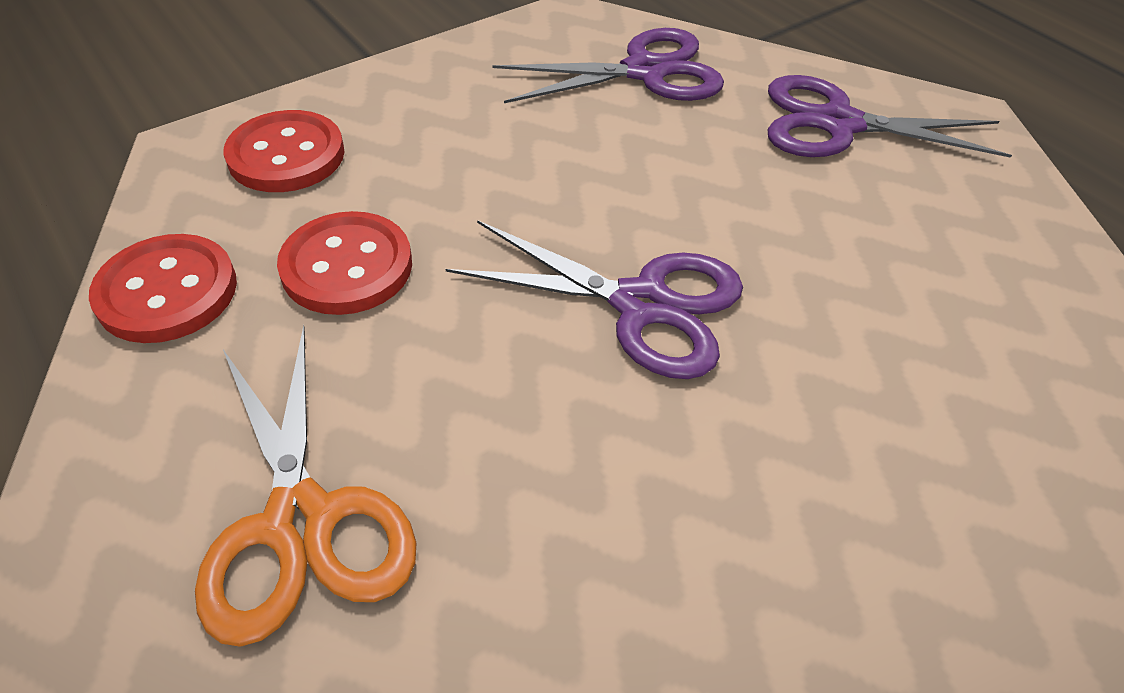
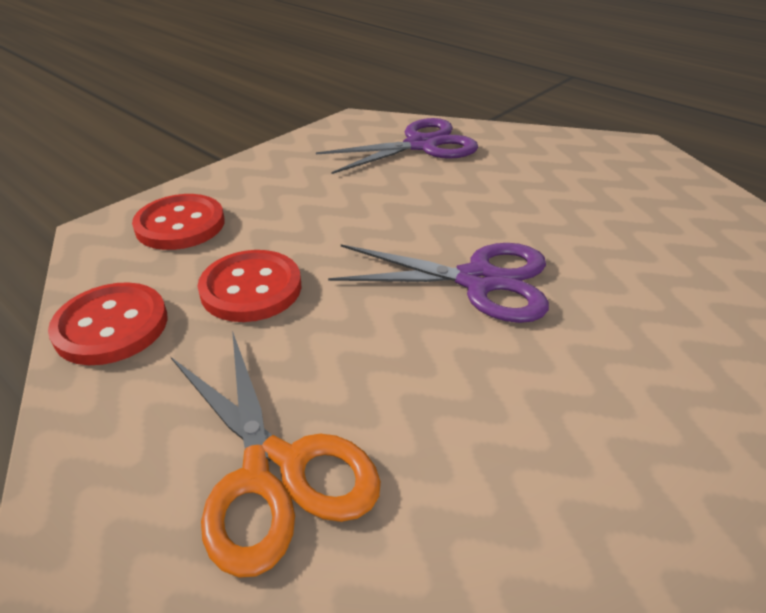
camera: 10 degrees left, 10 degrees down
(838, 124) = (561, 159): purple scissors -> none

